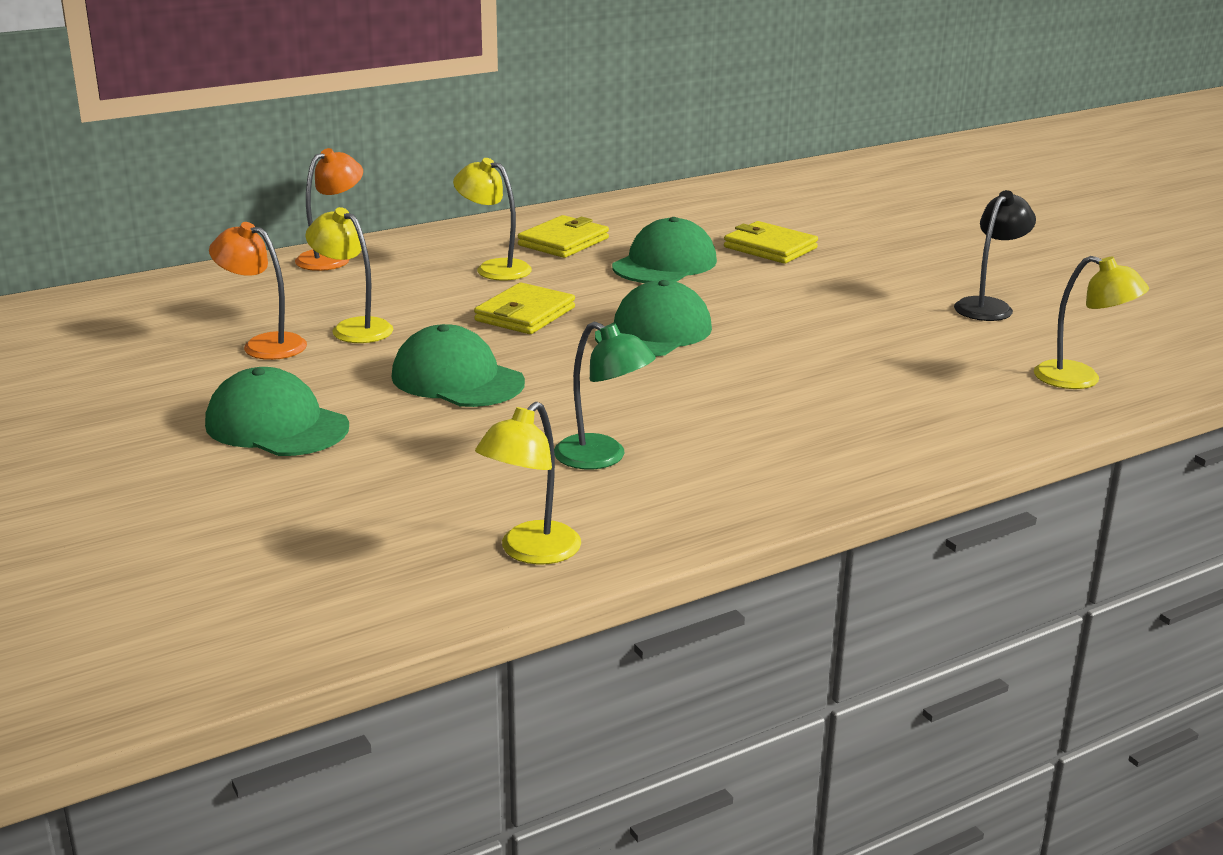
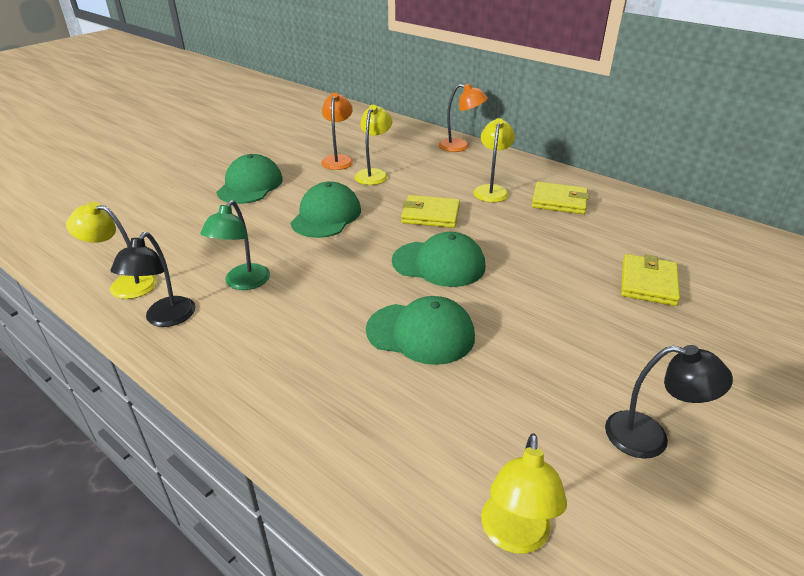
camera: 70 degrees right, 10 degrees up
(655, 520) = (165, 319): none -> black lamp
(665, 264) = (562, 244): green cap -> green cap (421, 333)

